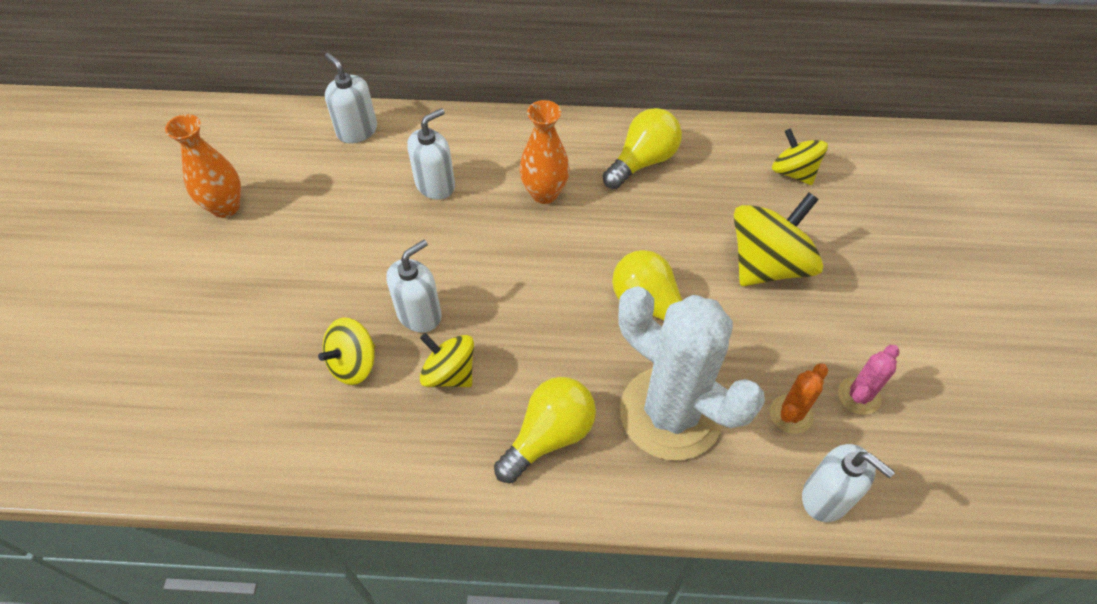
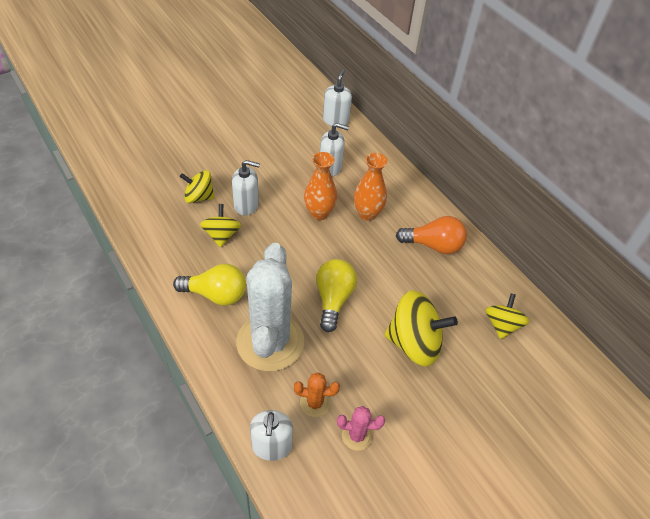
camera: 50 degrees right, 5 degrees down
(225, 207) = (247, 104): orange vase -> orange vase (319, 213)
(642, 161) = (433, 245): yellow light bulb -> orange light bulb

